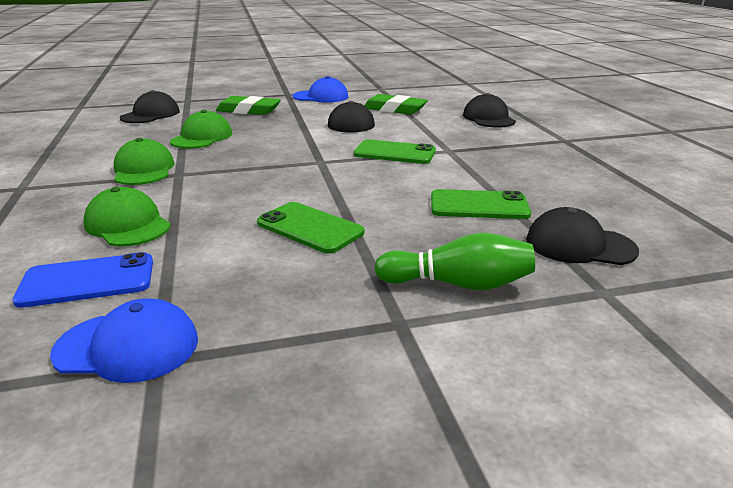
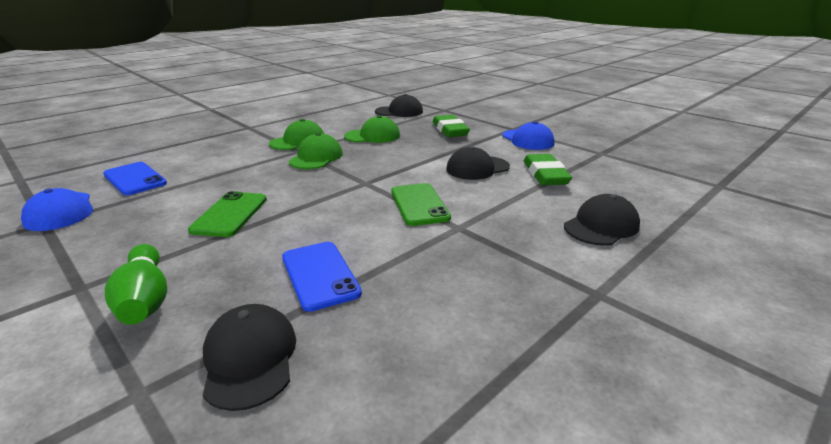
camera: 60 degrees right, 0 degrees up
(128, 224) = (210, 164): green cap -> green cap (316, 157)
(479, 205) = (320, 275): green phone -> blue phone

